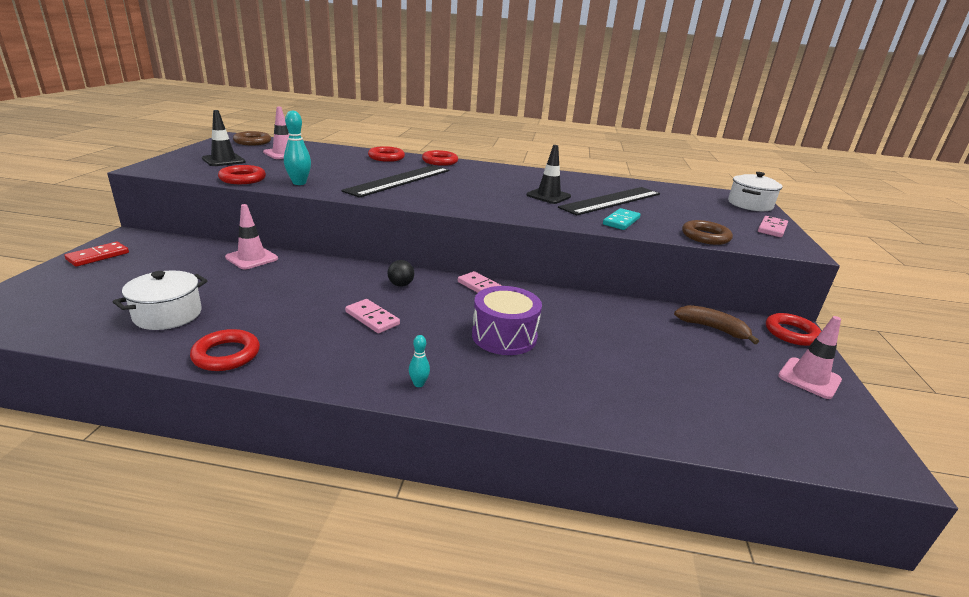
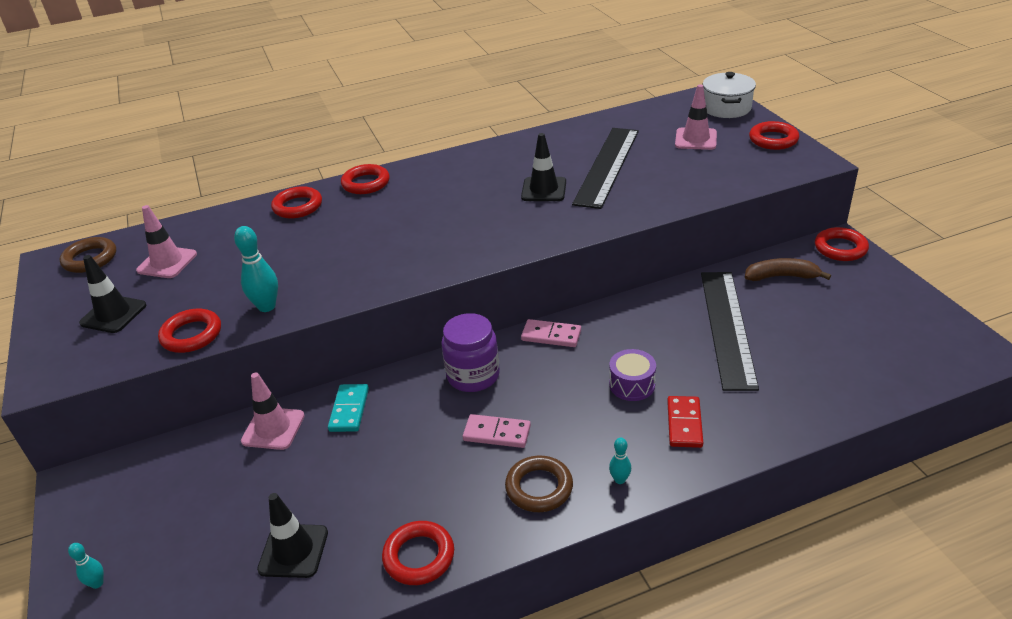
camera: 25 degrees left, 10 degrees up
(61, 279) = (97, 583): none -> turquoise bowling pin
(98, 256) = (86, 529): red domino -> red domino (684, 424)
(168, 315) = (293, 551): white pot -> black traffic cone
(399, 180) = (367, 242): black ruler -> black ruler (727, 327)
(401, 285) = (473, 375): black ball -> purple jar
(504, 336) = (632, 384): purple drum -> purple drum, size x0.64
(621, 221) = (647, 197): turquoise domino -> turquoise domino (349, 410)
(705, 237) = (734, 182): brown ring -> brown ring (539, 488)
(772, 228) = (773, 140): pink domino -> red ring
(809, 378) = (886, 294): pink traffic cone -> pink traffic cone (695, 139)

